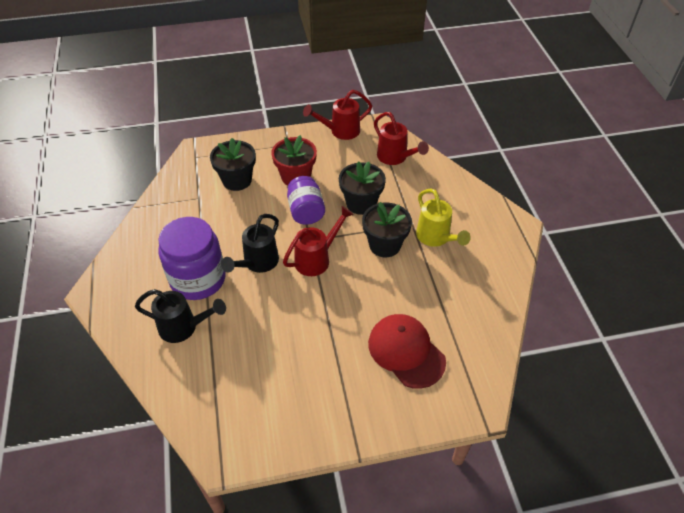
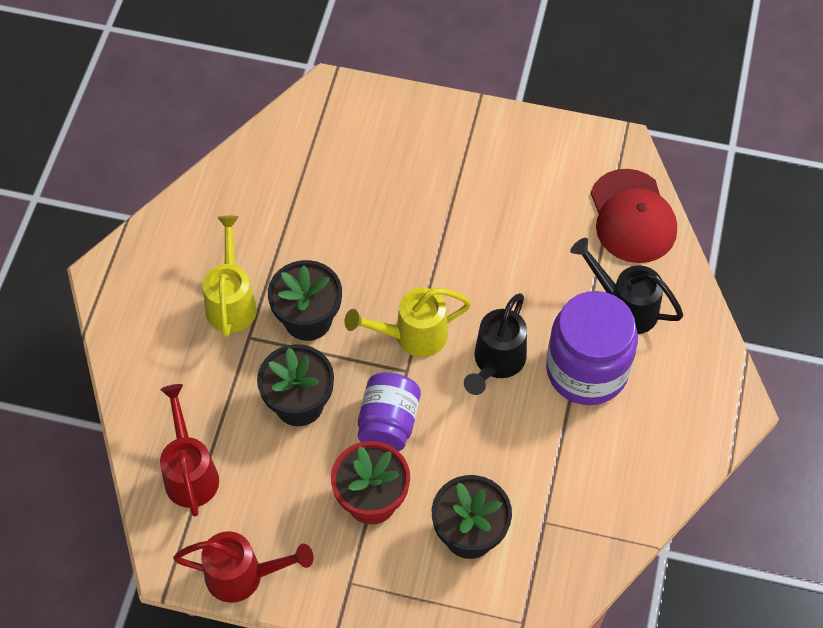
camera: 155 degrees left, 10 degrees up
(257, 263) = (496, 362): black watering can -> black watering can turned 150 degrees clockwise
(316, 259) = (412, 336): red watering can -> yellow watering can
(406, 352) = (370, 172): red cap -> red cap (632, 217)

